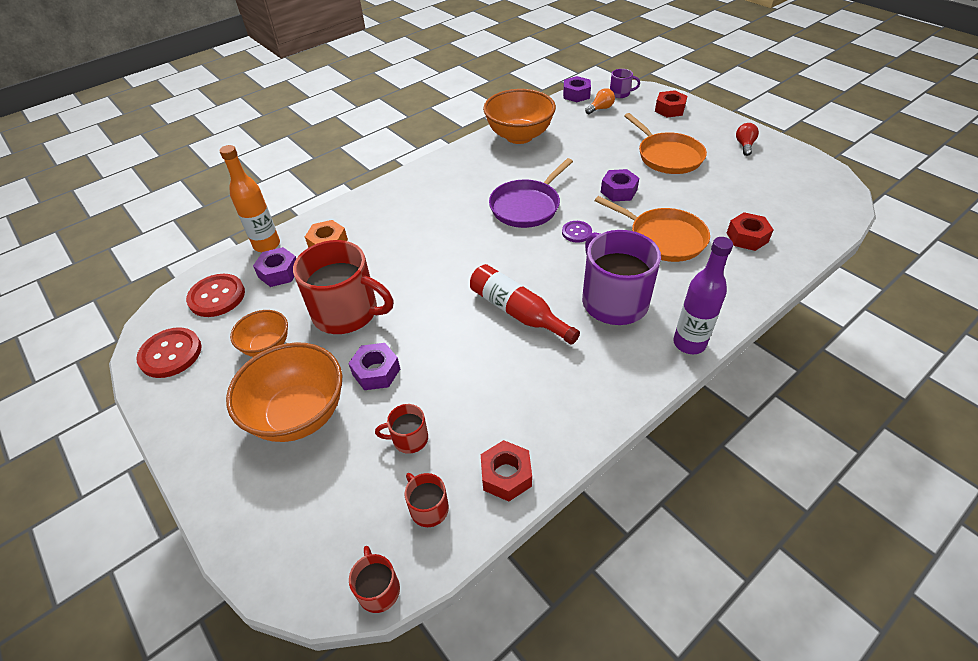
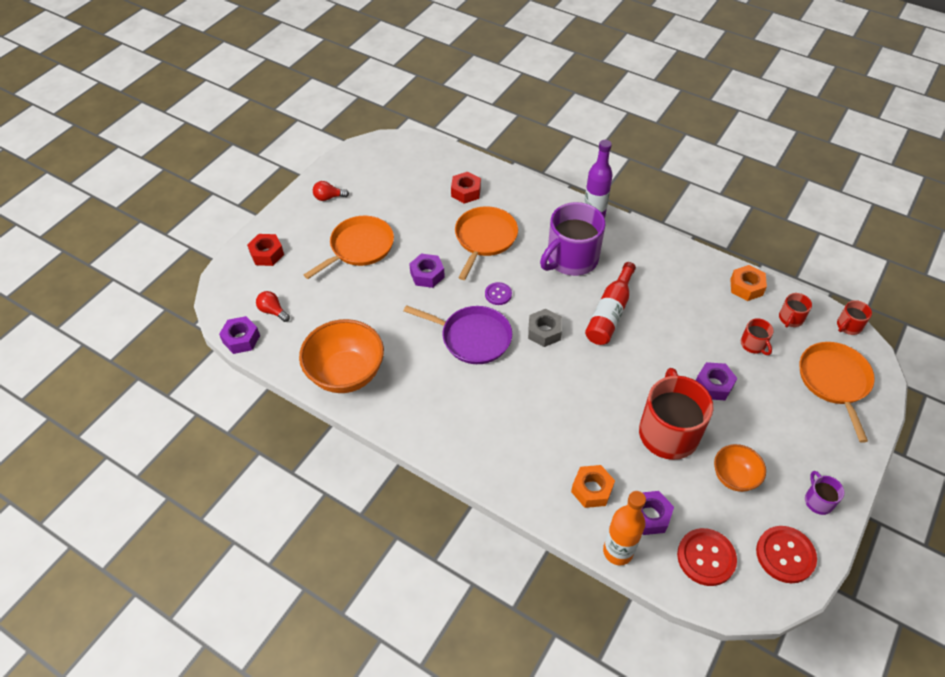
camera: 110 degrees left, 5 degrees up
(299, 414) = (777, 420): orange bowl -> none
(307, 510) = (834, 381): none -> orange pan
(506, 475) = (746, 287): red nut -> orange nut
(513, 254) = (544, 332): none -> grey nut
(600, 109) = (273, 311): orange light bulb -> red light bulb
(620, 93) = (234, 299): purple mug -> purple mug (818, 500)

